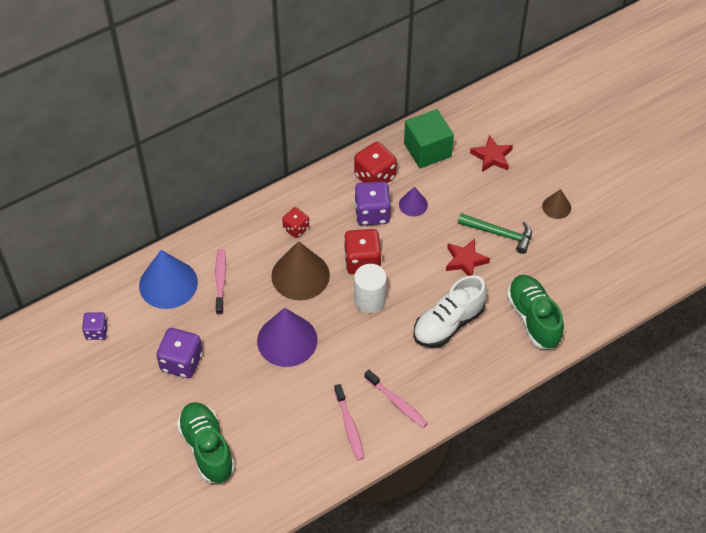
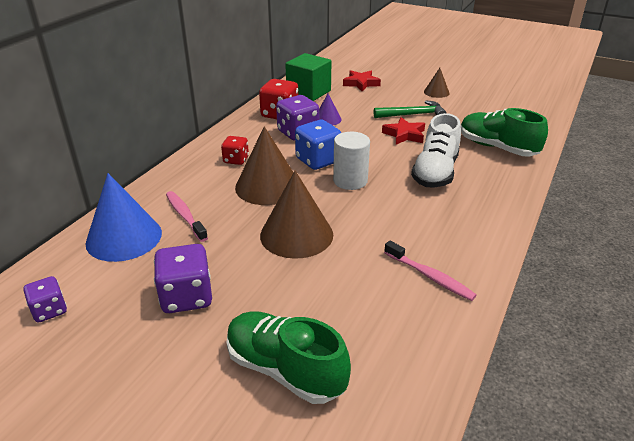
camera: 30 degrees left, 20 degrees down
(287, 340) = (296, 234): purple cone -> brown cone
(362, 261) = (318, 160): red dice -> blue dice
(397, 403) = (455, 239): pink toothbrush -> none

